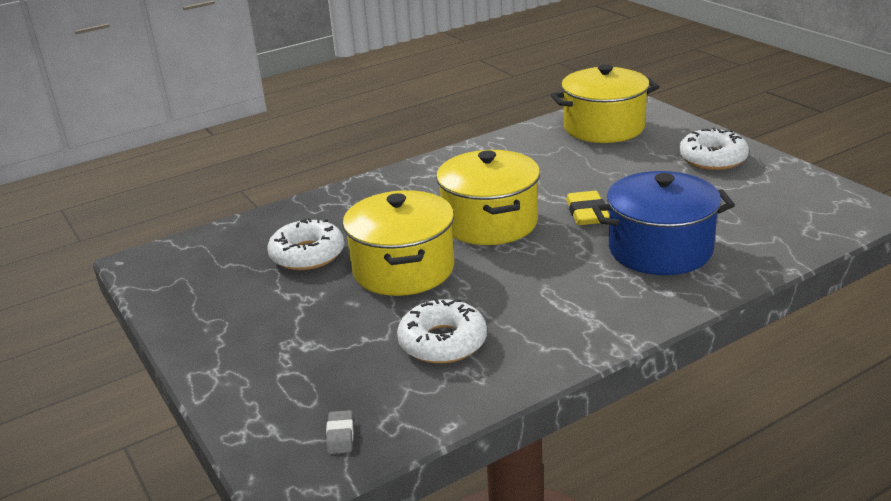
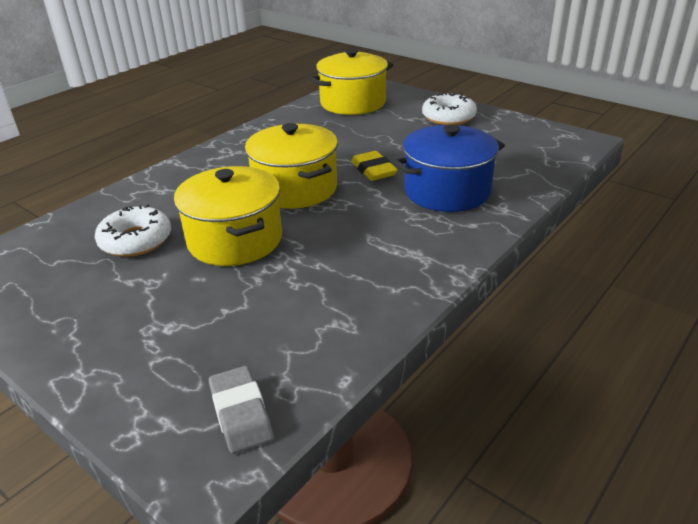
camera: 20 degrees left, 5 degrees up
(340, 435) = (241, 413): grey eraser -> grey eraser, size x1.74
(443, 342) = (301, 300): white donut -> none

